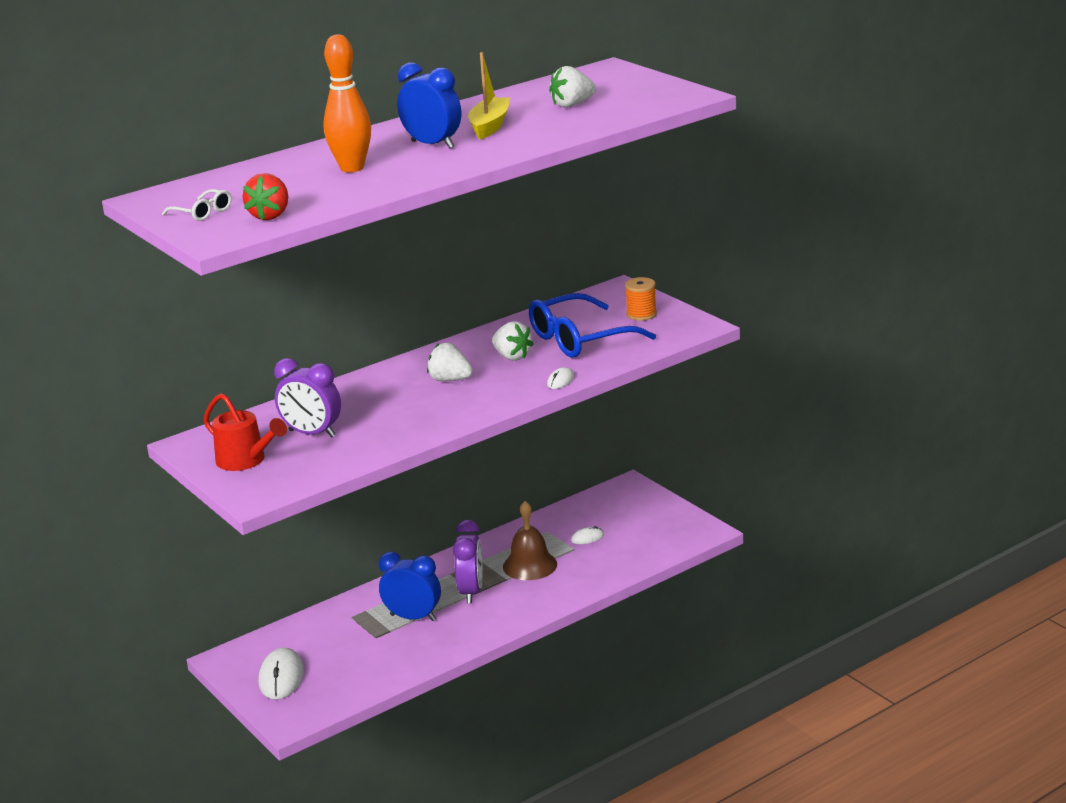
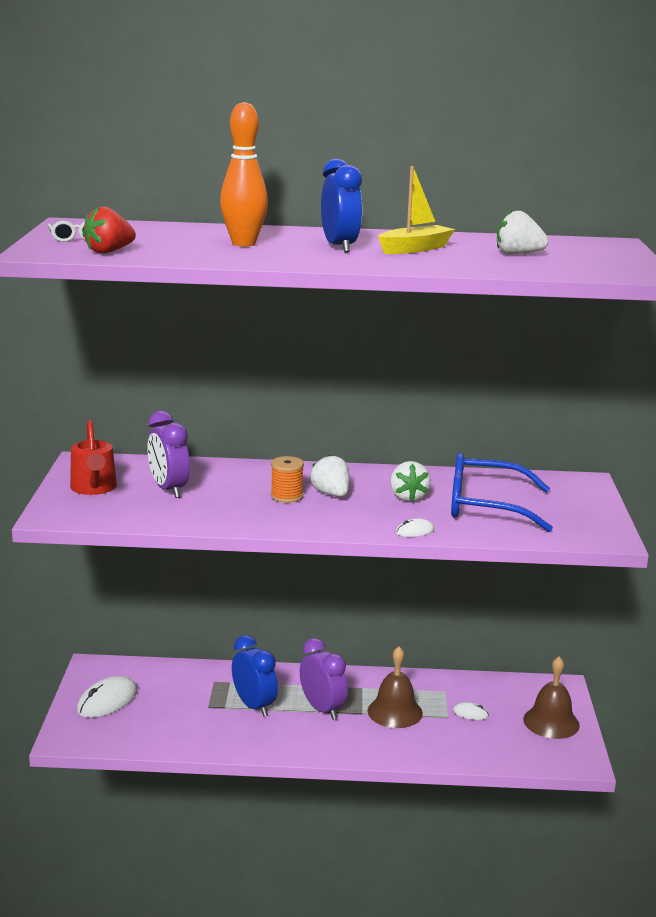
camera: 35 degrees right, 5 degrees down
(471, 592) = (322, 709): purple clock -> purple clock turned 75 degrees counterclockwise
(641, 314) = (571, 508): orange spool -> orange spool (286, 496)
(652, 515) = (551, 722): none -> brown bell

